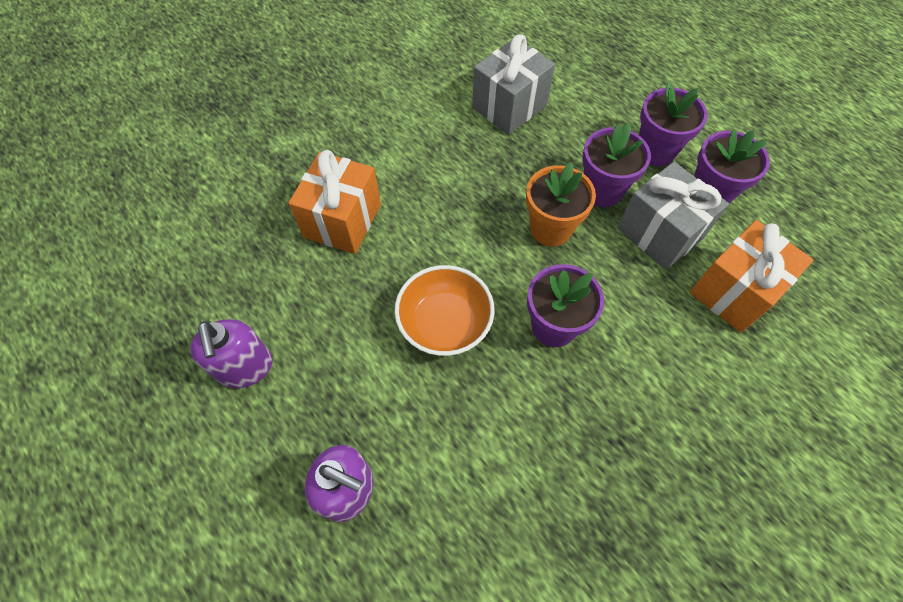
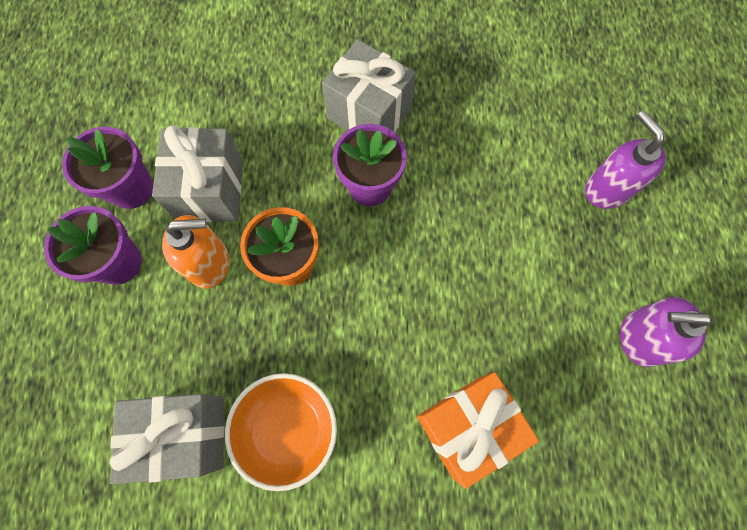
camera: 140 degrees left, 10 degrees up
(245, 368) = (639, 338): purple soap dispenser -> purple soap dispenser turned 105 degrees counterclockwise
(444, 323) = (451, 252): orange bowl -> orange bowl (287, 429)
(602, 191) = (209, 263): purple flower pot -> orange soap dispenser
(619, 390) = (369, 113): none -> grey gift
(733, 291) = (216, 110): orange gift -> none

